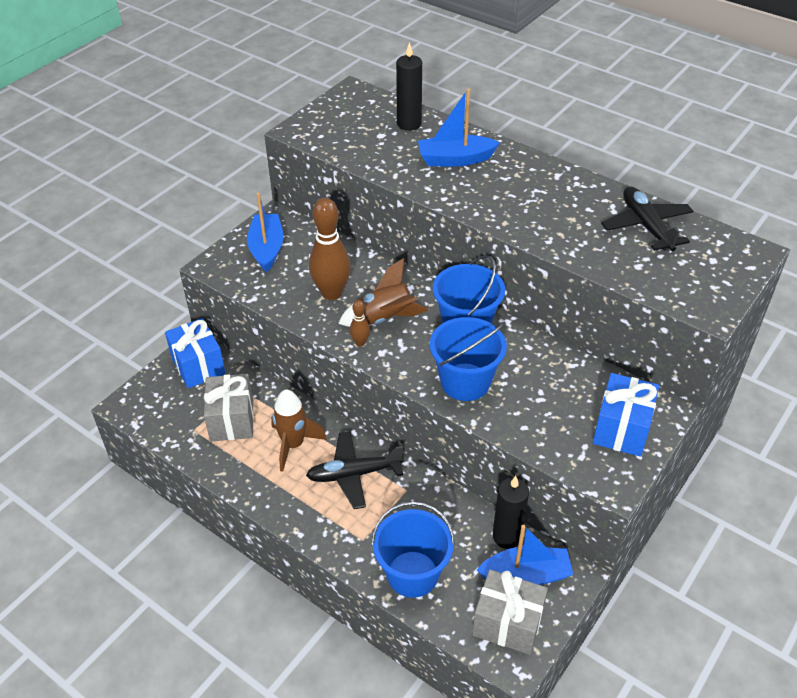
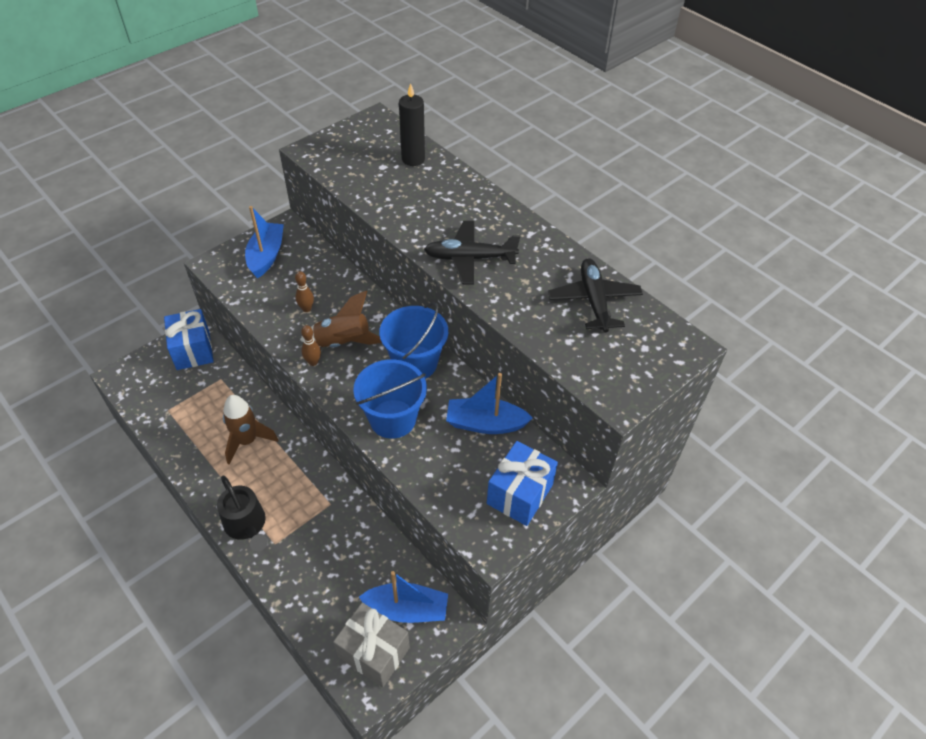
camera: 10 degrees right, 5 degrees up
(232, 420) = (203, 407): grey gift -> none
(326, 528) = (247, 526): none -> black watering can
(331, 293) = (306, 309): brown bowling pin -> brown bowling pin, size x0.47
(354, 474) = (289, 479): black plane -> black plane (469, 258)
(412, 574) = (306, 586): blue bucket -> none
(455, 159) = (440, 202): blue boat -> blue boat (485, 423)
(506, 536) = (403, 568): black candle -> none

